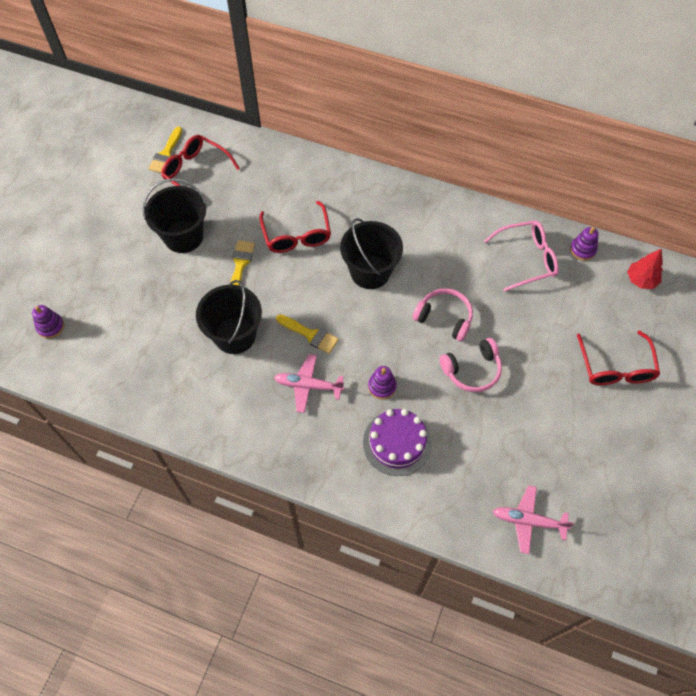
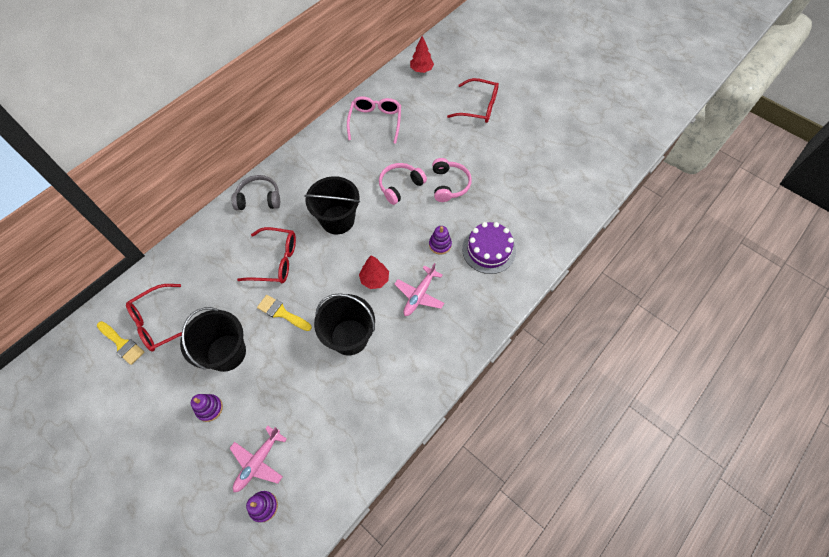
camera: 70 degrees left, 0 degrees up
(310, 335) = (374, 279): yellow brush -> red tree
(364, 190) = (259, 198): none -> grey headphones
(528, 521) = (570, 193): pink plane -> pink plane (258, 461)
(582, 250) = (383, 89): purple stacking toy -> purple stacking toy (209, 408)

